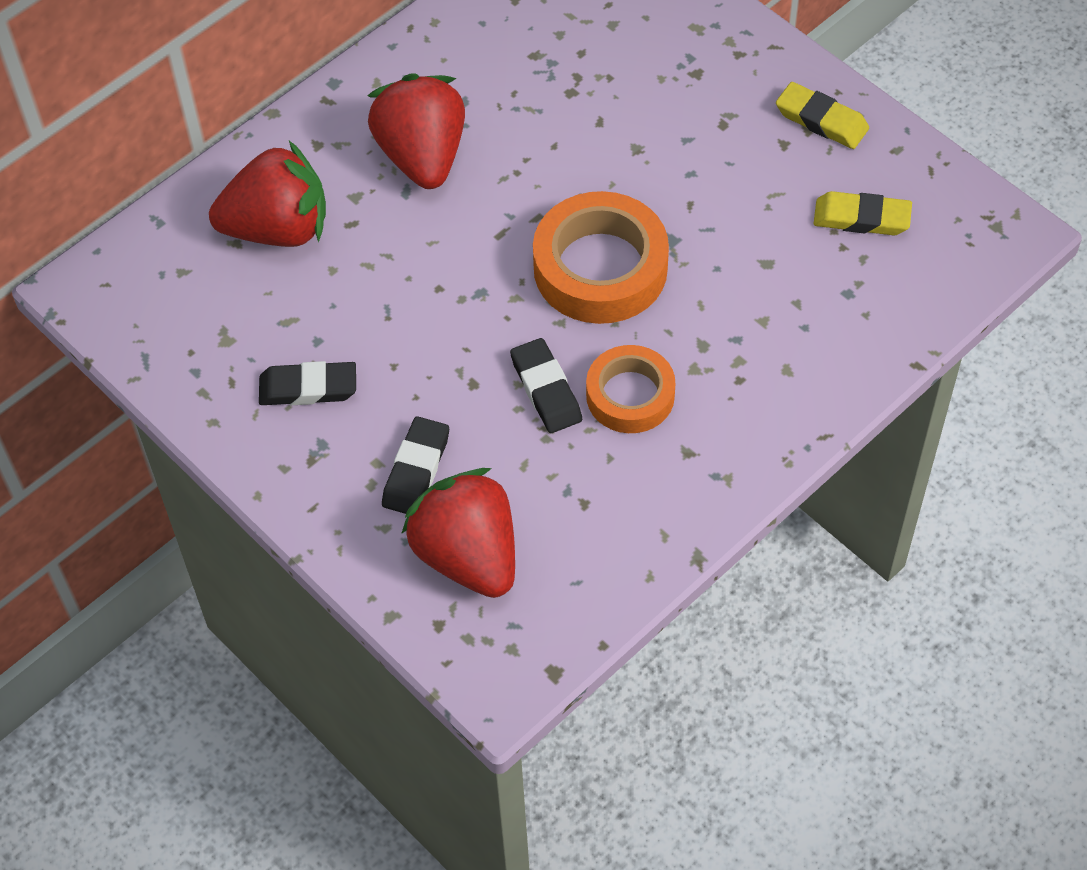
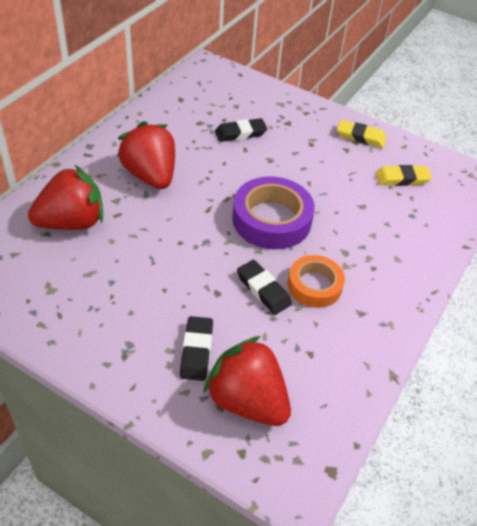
camera: 20 degrees left, 10 degrees down
(308, 388) = (112, 311): black eraser -> black eraser (240, 133)
(600, 268) = (271, 220): orange tape -> purple tape

